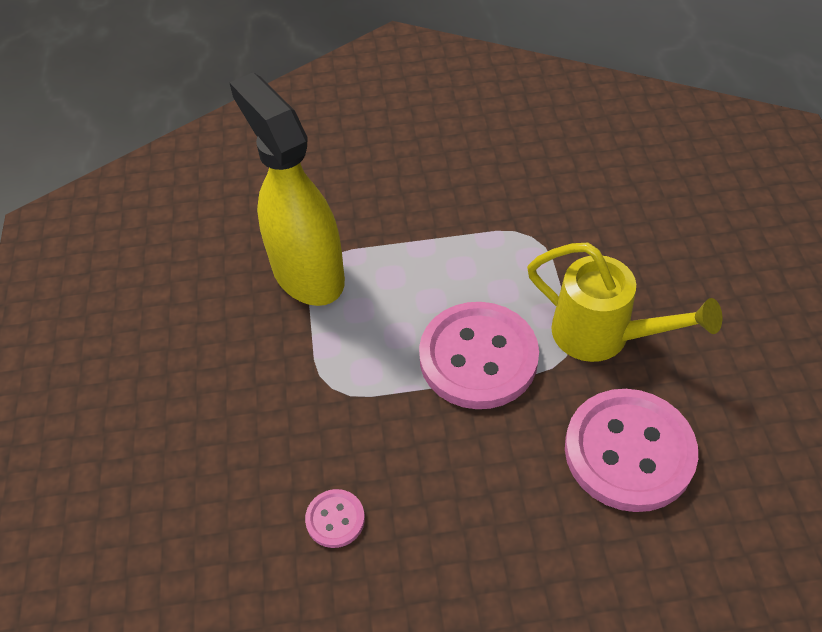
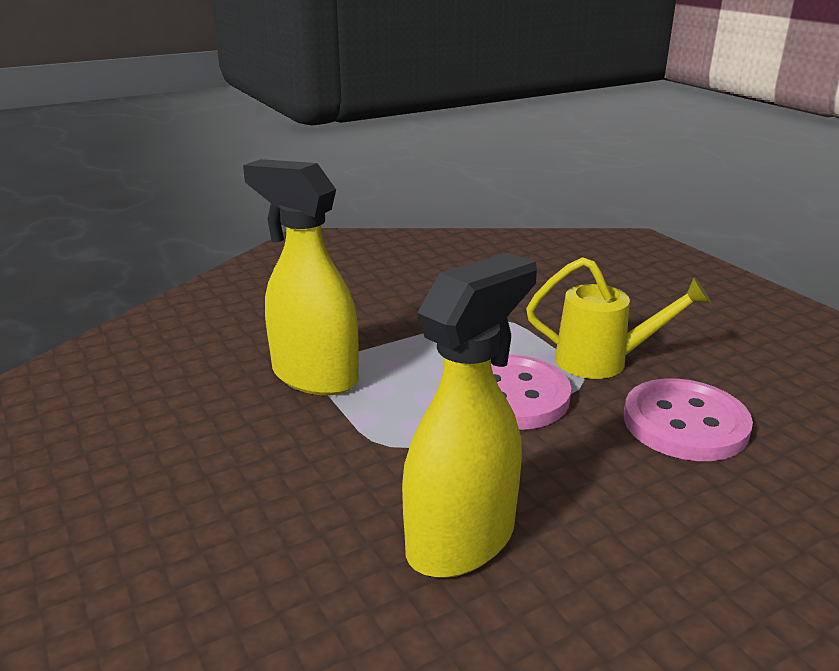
camera: 25 degrees left, 25 degrees down
(335, 519) = (462, 539): pink button -> yellow spray bottle

